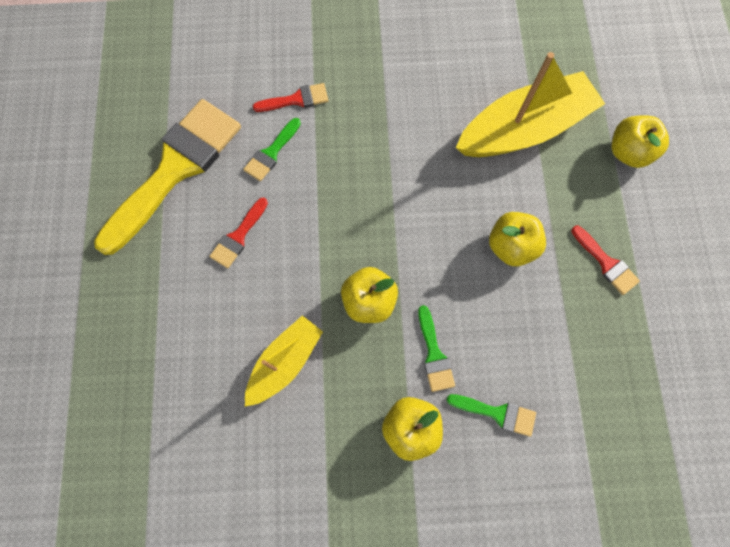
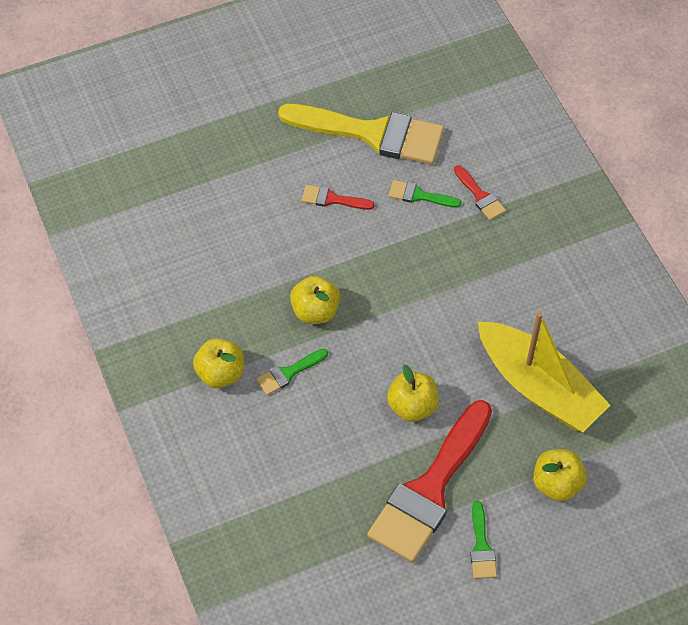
camera: 70 degrees right, 15 degrees down
(285, 362) = (240, 268): yellow boat -> none
(497, 413) = (256, 434): green brush -> green brush (481, 546)
(606, 263) = (429, 489): red brush -> red brush, size x2.36

